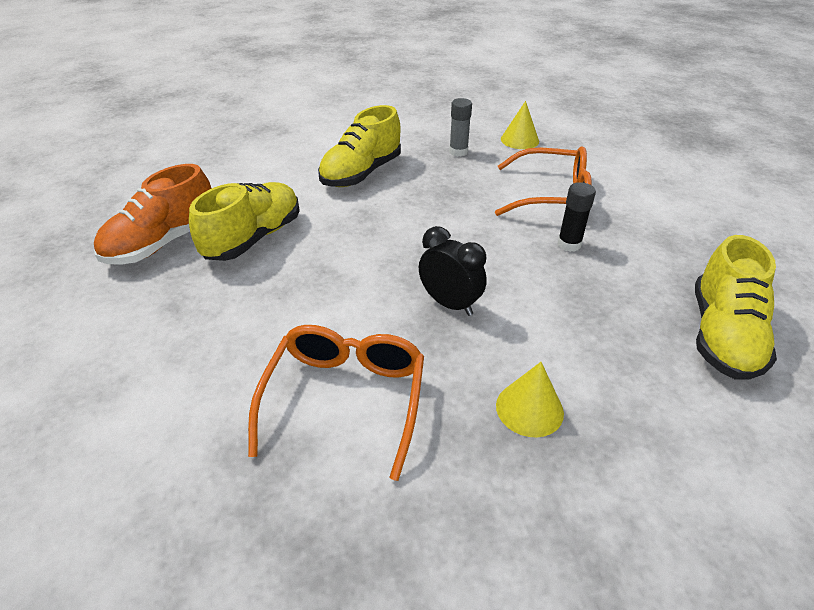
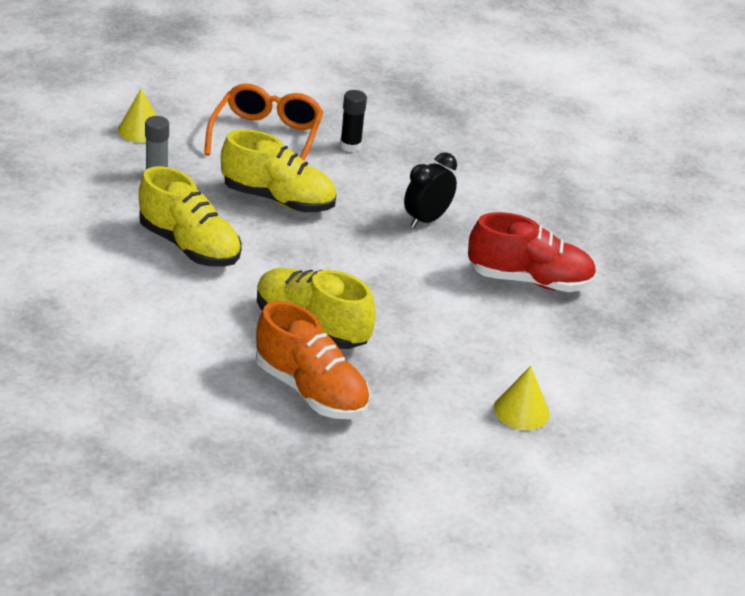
camera: 90 degrees left, 5 degrees down
(345, 398) = (529, 280): orange glasses -> red shoe
(529, 409) = (536, 204): yellow cone -> yellow cone (521, 410)
(722, 335) = (468, 112): yellow shoe -> yellow shoe (278, 200)

